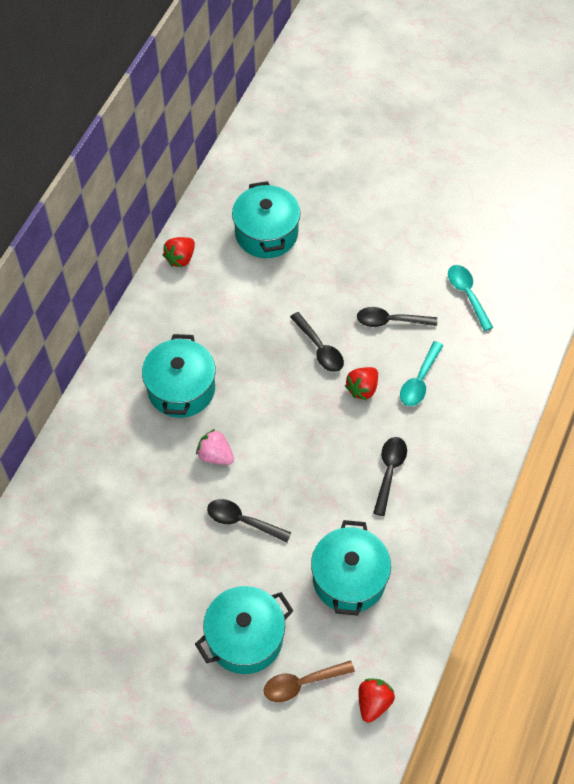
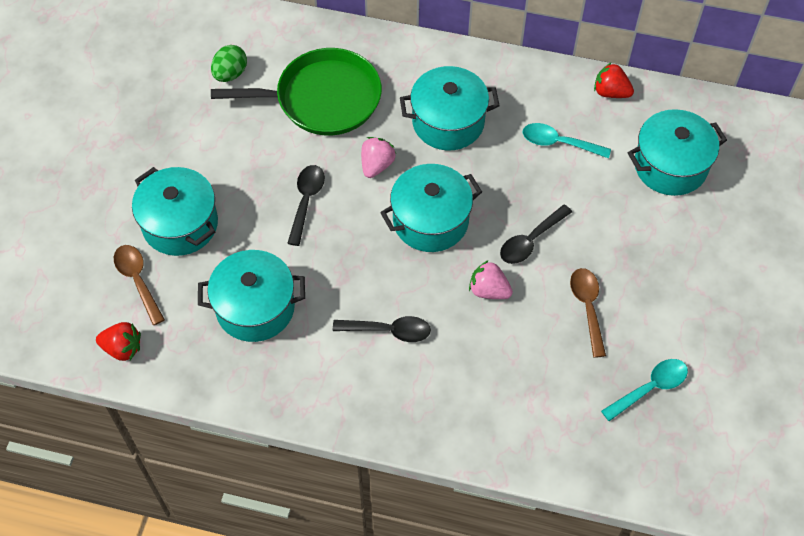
camera: 80 degrees right, 0 degrees up
(73, 573) = (230, 74): none -> green egg
(127, 491) = (322, 99): none -> green pan
(284, 421) = (430, 221): none -> turquoise pot
(362, 389) = (489, 290): red strawberry -> pink strawberry
(390, 321) = (587, 307): black spoon -> brown spoon
(419, 381) = (513, 348): turquoise spoon -> turquoise spoon (559, 143)

